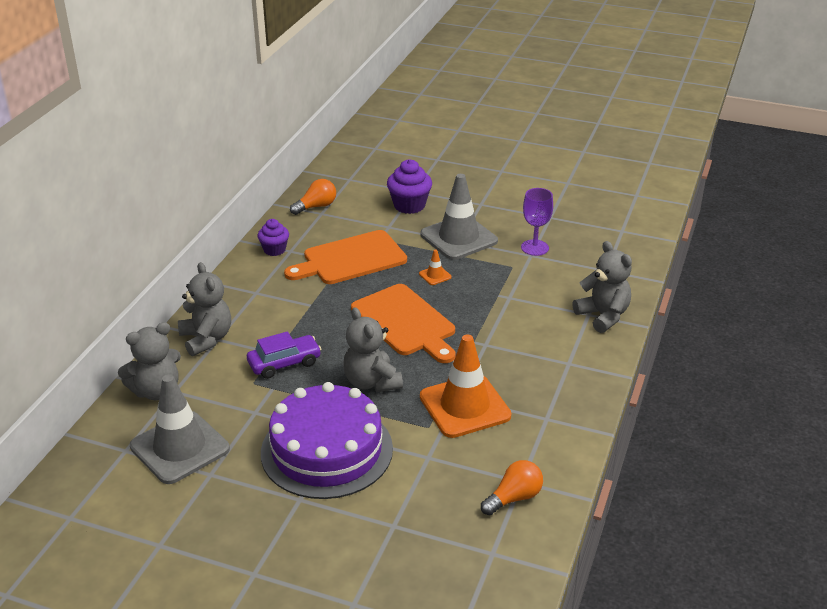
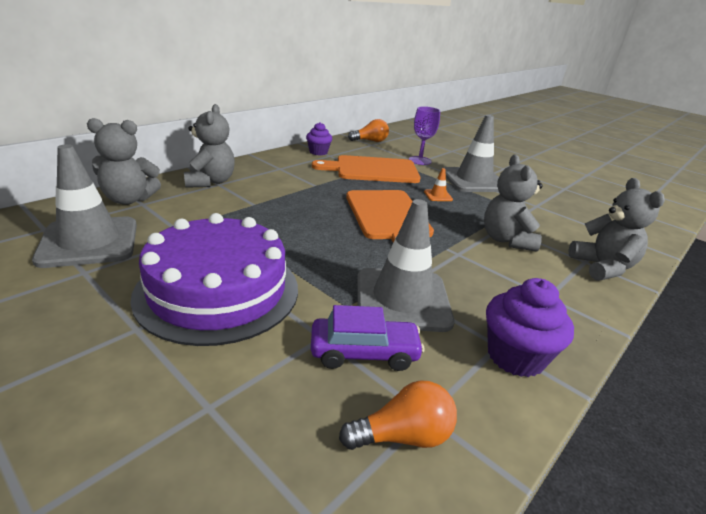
camera: 20 degrees right, 5 degrees down
(284, 363) = (254, 213): purple car -> purple car (364, 353)
(371, 382) = (319, 249): grey teddy bear -> grey teddy bear (506, 240)
(409, 205) = (443, 156): purple cupcake -> purple cupcake (515, 356)
(465, 406) = (402, 299): orange traffic cone -> grey traffic cone
(534, 248) = (542, 202): purple goblet -> purple goblet (420, 160)

